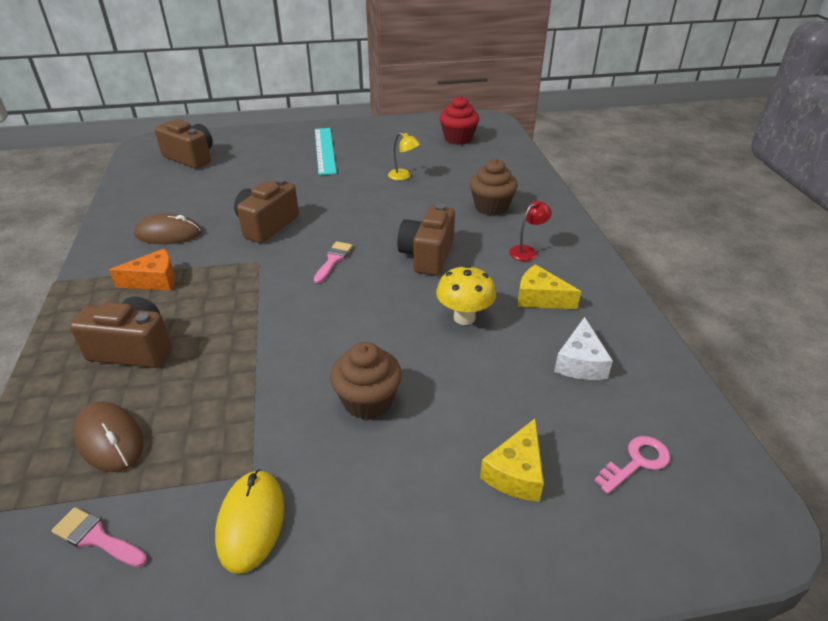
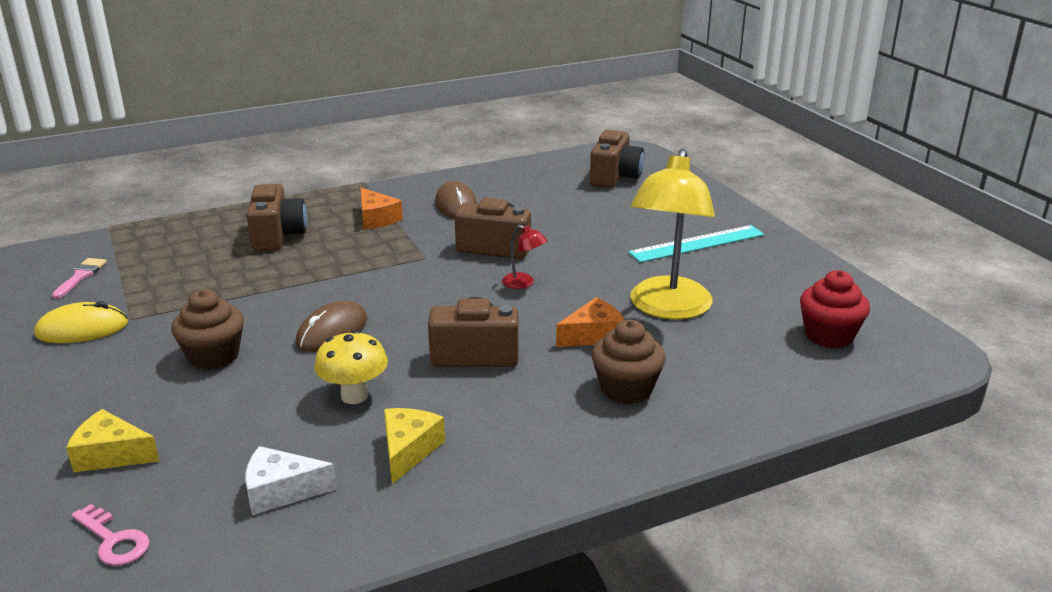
camera: 75 degrees right, 10 degrees down
(110, 439) = (173, 255): brown mouse -> brown mouse (332, 331)
(333, 260) = (442, 296): pink brush -> none
(403, 176) = (667, 308): yellow lamp -> yellow lamp, size x2.47
(423, 207) = (593, 335): none -> orange cheese
(527, 251) = (519, 431): red lamp -> red lamp (524, 283)

